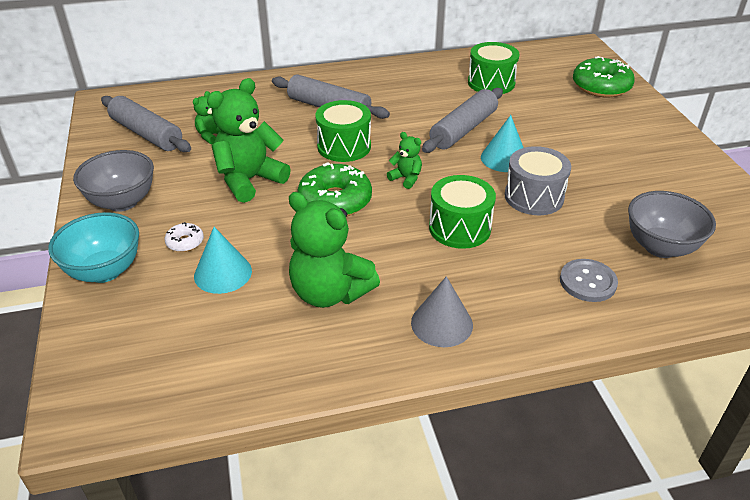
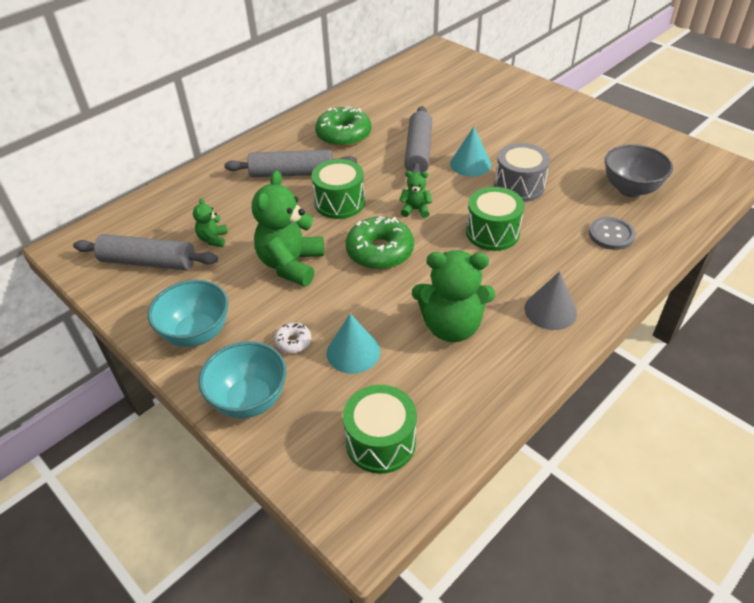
camera: 30 degrees left, 5 degrees up
(122, 202) = (196, 333): grey bowl -> turquoise bowl
(491, 83) = (401, 104): green drum -> green drum (380, 442)
(601, 86) = (482, 79): green donut -> green donut (343, 135)

